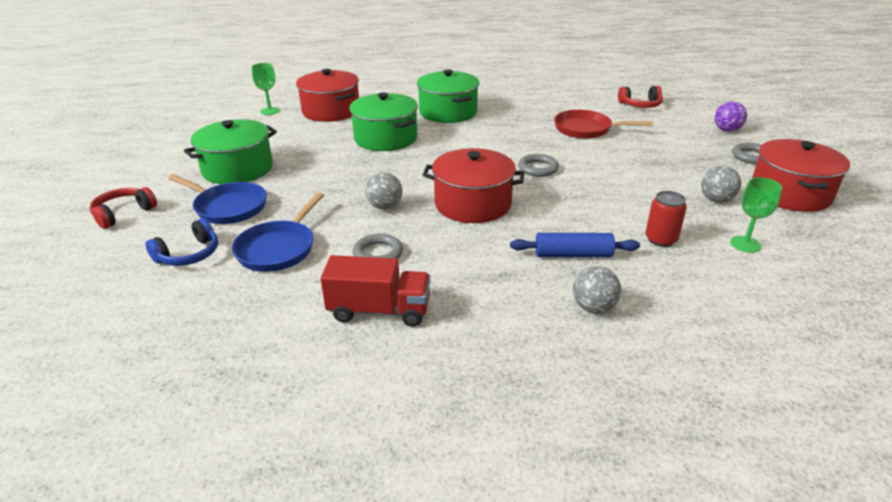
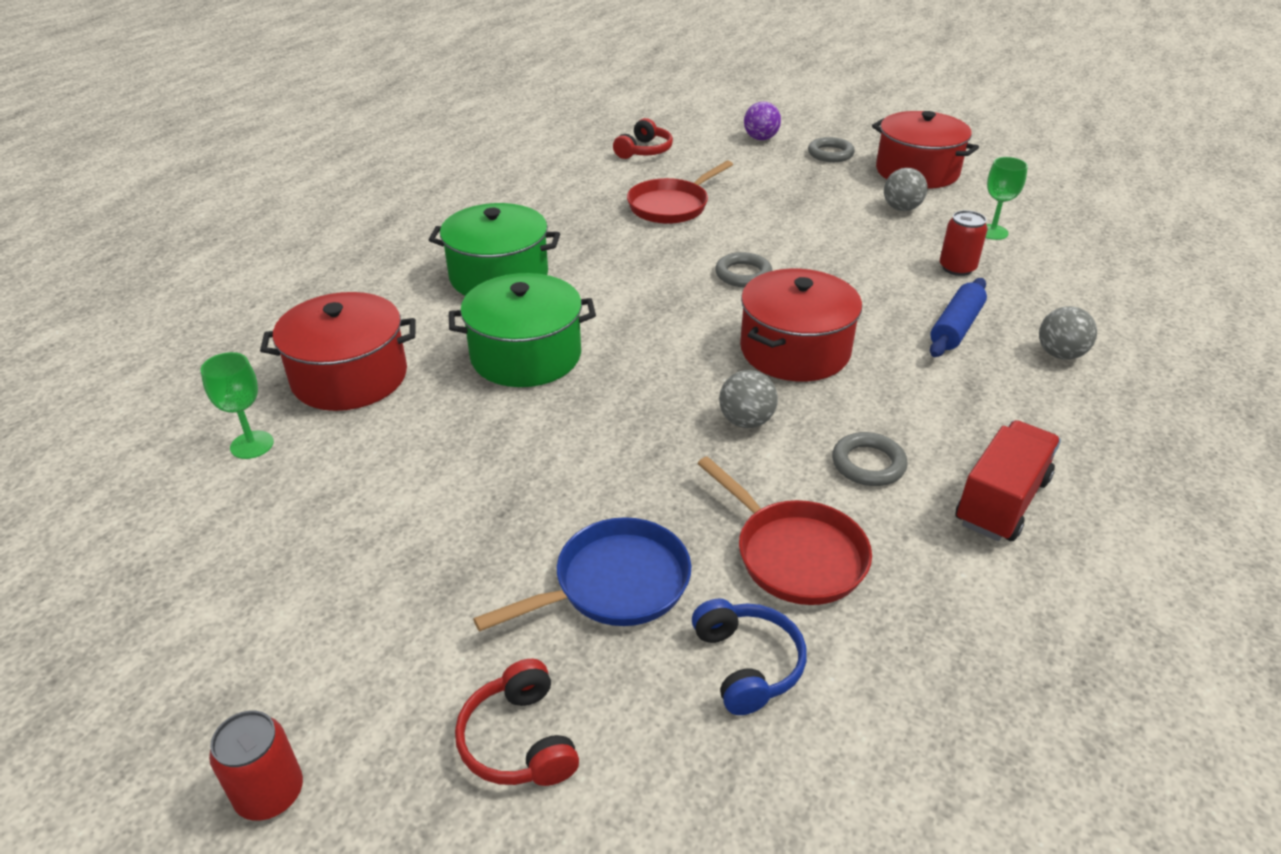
camera: 60 degrees left, 5 degrees up
(86, 177) = (270, 793): none -> red can
(238, 169) = (473, 542): green pot -> none
(279, 248) = (794, 554): blue pan -> red pan

